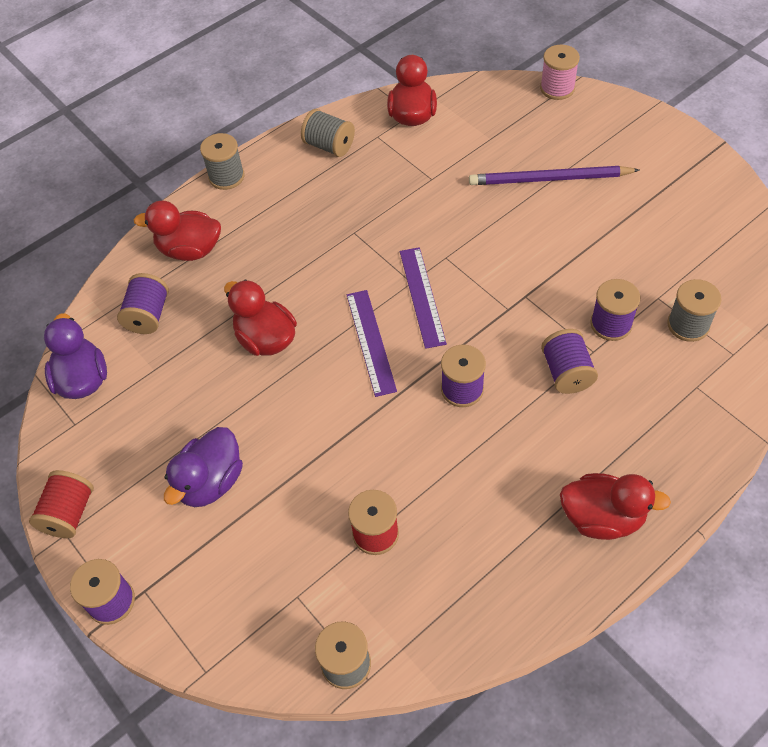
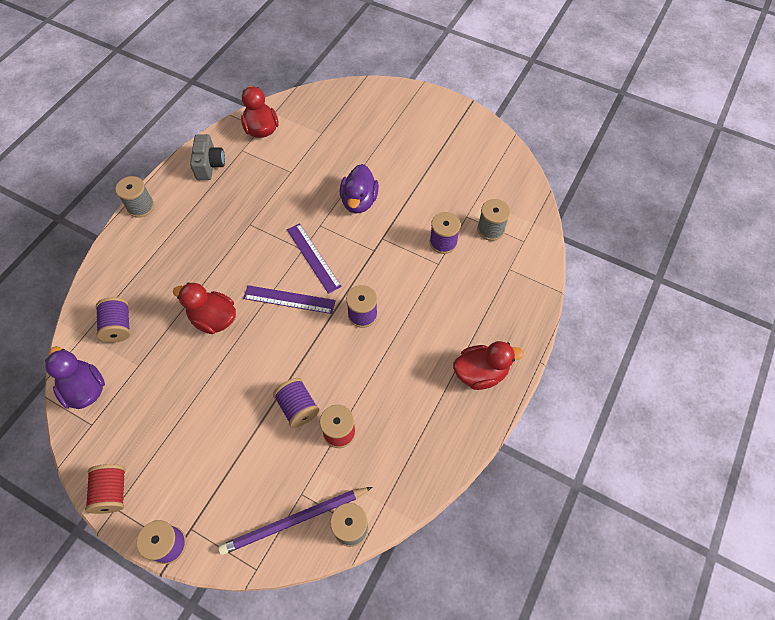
camera: 25 degrees left, 5 degrees up
(190, 250) = (133, 269): red duck -> none
(210, 482) = (211, 434): purple duck -> purple duck (359, 201)
(329, 146) = (209, 165): grey spool -> grey camera
(371, 341) = (289, 299): purple ruler -> purple ruler turned 45 degrees counterclockwise
(549, 179) = (370, 153): purple pencil -> purple pencil (294, 520)
(557, 88) = (354, 87): pink spool -> none
(566, 372) = (426, 283): purple spool -> purple spool (298, 407)

